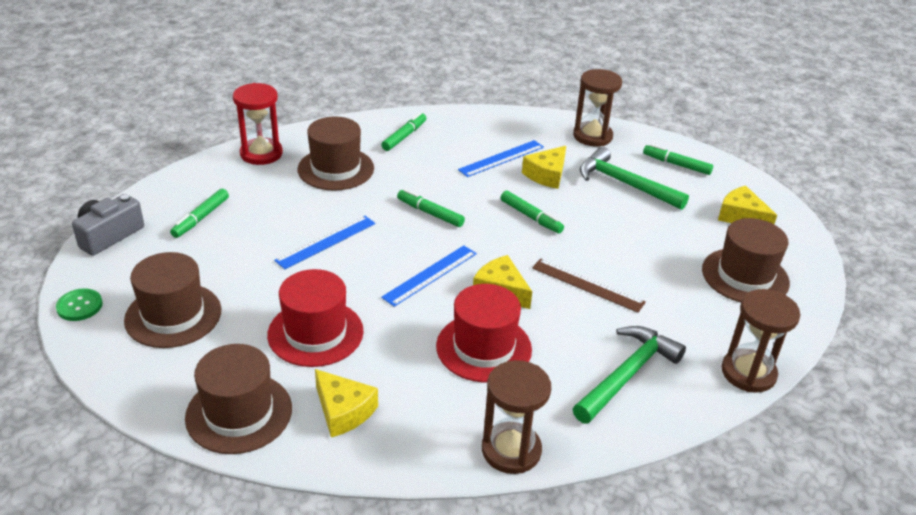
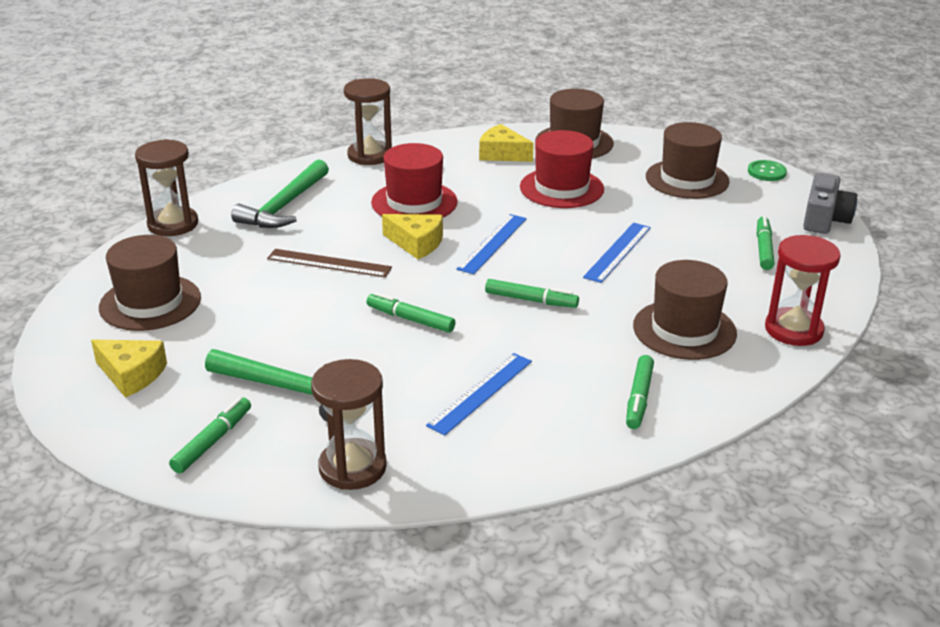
camera: 165 degrees right, 5 degrees down
(546, 175) = (407, 380): yellow cheese -> none
(676, 164) = (212, 441): green marker -> green marker turned 75 degrees counterclockwise

